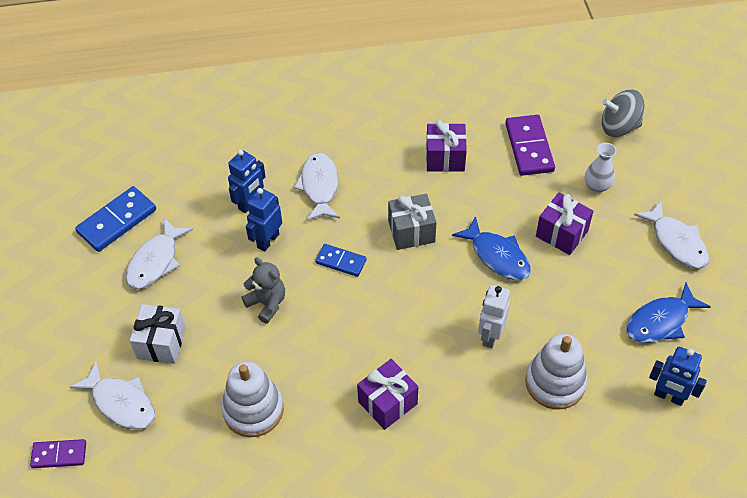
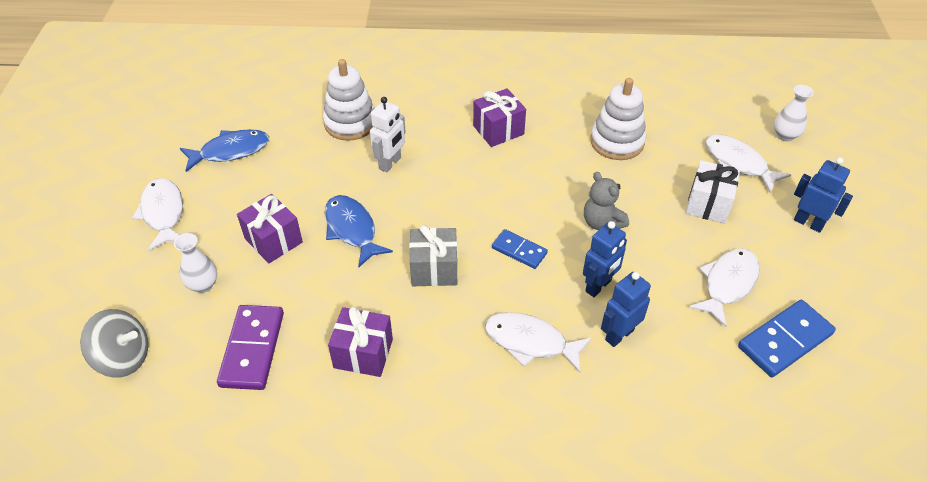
camera: 170 degrees left, 5 degrees down
(59, 455) = (785, 135): purple domino -> white vase
(319, 187) = (530, 342): white fish -> white fish turned 105 degrees clockwise
(668, 396) = (263, 101): blue robot -> blue robot (808, 223)

